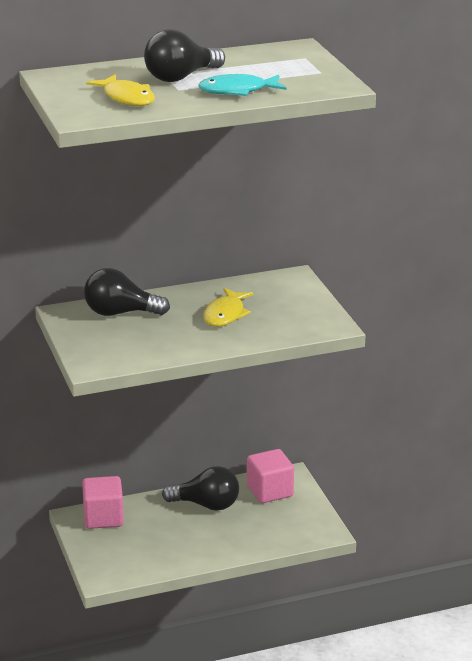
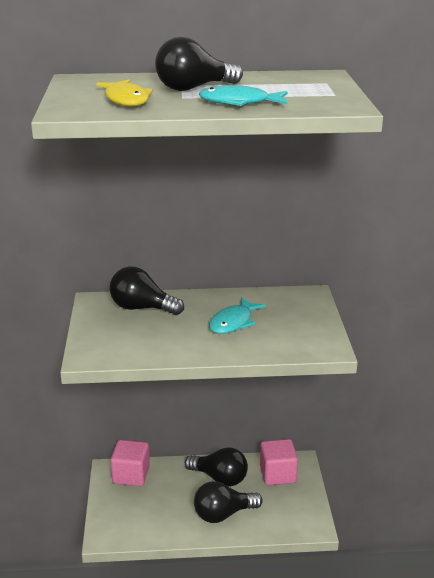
camera: 15 degrees right, 0 degrees up
(224, 537) = (223, 514): none -> black light bulb
(225, 314) = (233, 322): yellow fish -> turquoise fish

